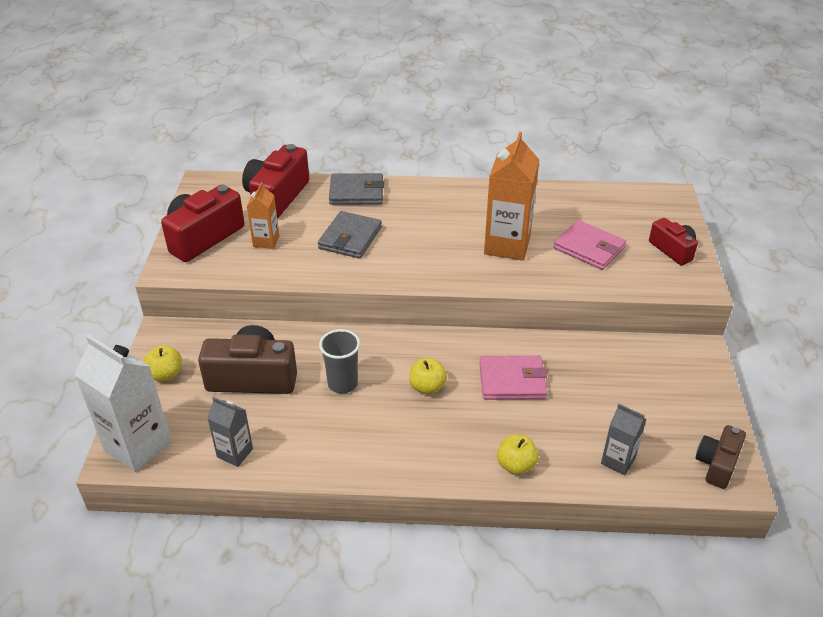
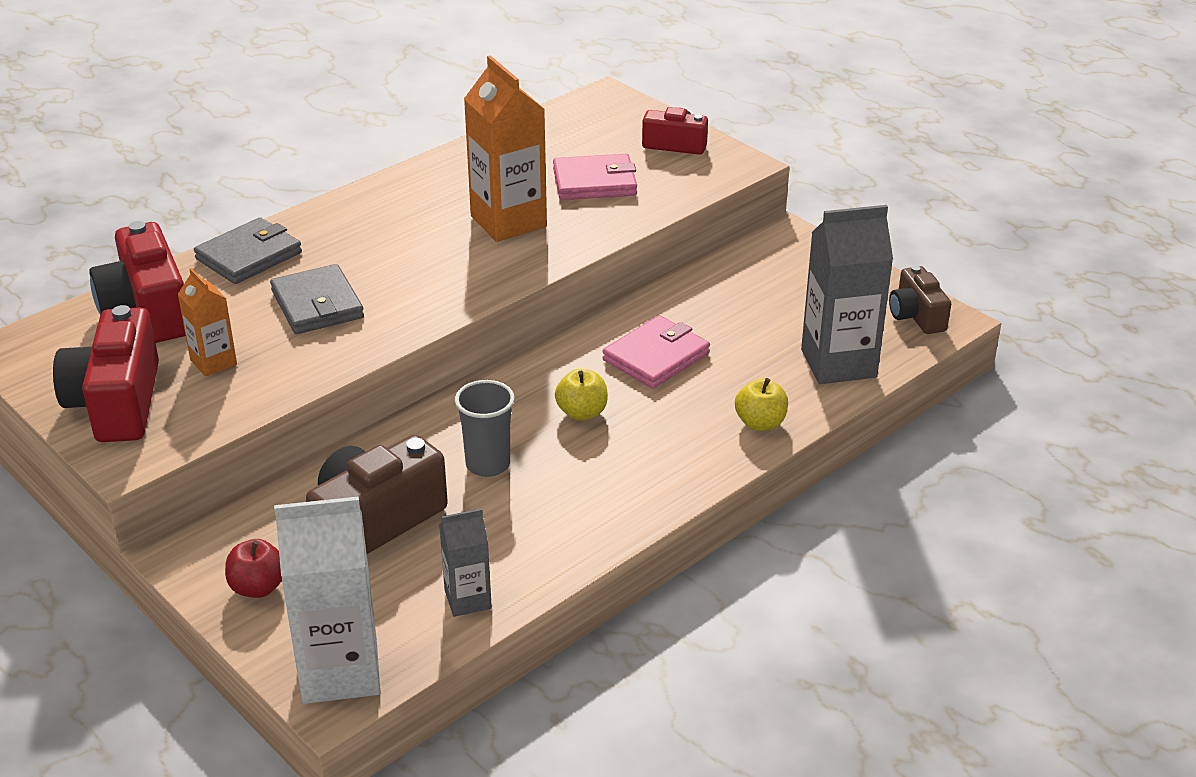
camera: 45 degrees left, 5 degrees down
(166, 374) = (258, 587): yellow apple -> red apple
(618, 460) = (838, 363): grey carton -> grey carton, size x1.85

